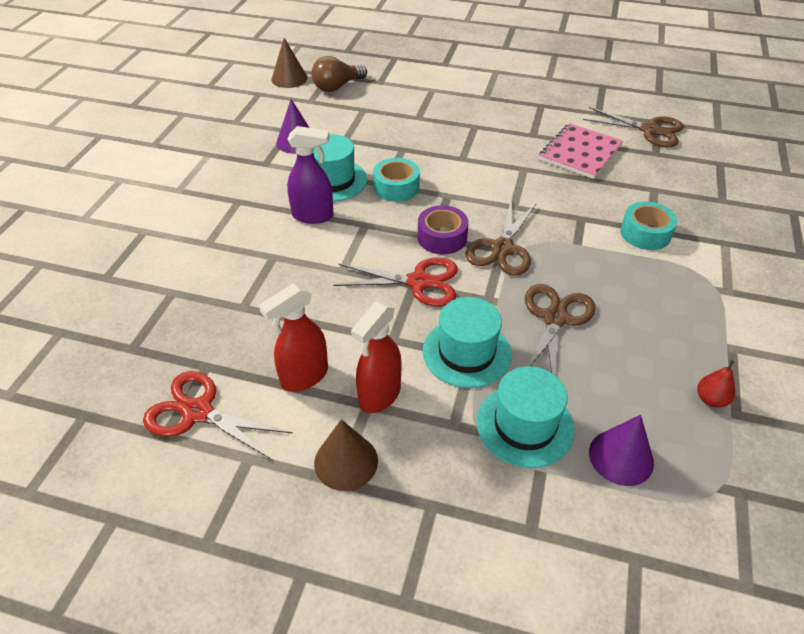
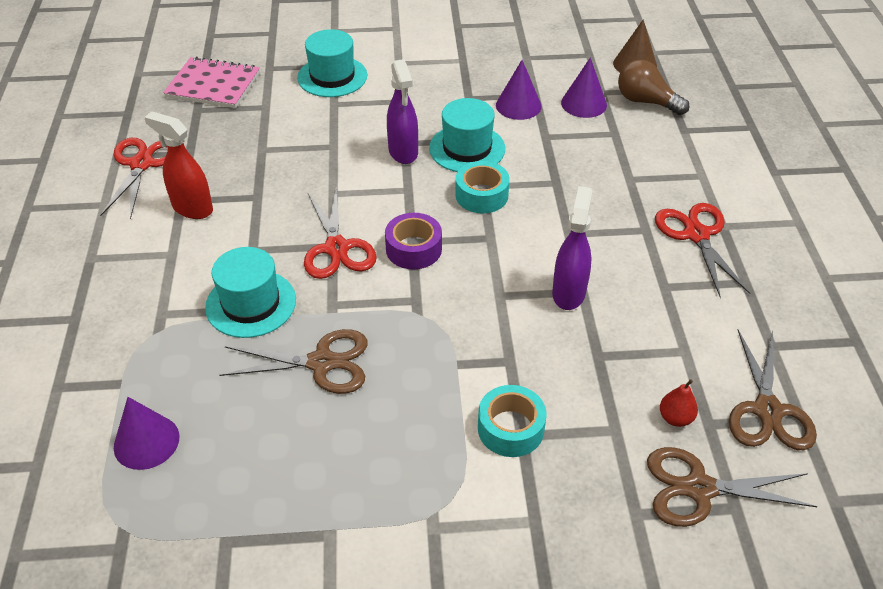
camera: 70 degrees right, 0 degrees up
(318, 112) = (584, 103): none -> purple cone
(346, 461) = (109, 257): brown cone -> none
(379, 395) = (183, 258): red spray bottle -> none
(489, 108) = (696, 234): none -> red scissors
(502, 248) = (417, 300): brown scissors -> brown scissors (698, 488)
(523, 174) = (569, 293): none -> purple spray bottle
(524, 425) = (170, 363): turquoise hat -> turquoise hat (332, 76)
(580, 153) = (653, 339): pink notebook -> pink notebook (213, 85)
(711, 399) = (240, 515): red pear -> red pear (675, 418)

